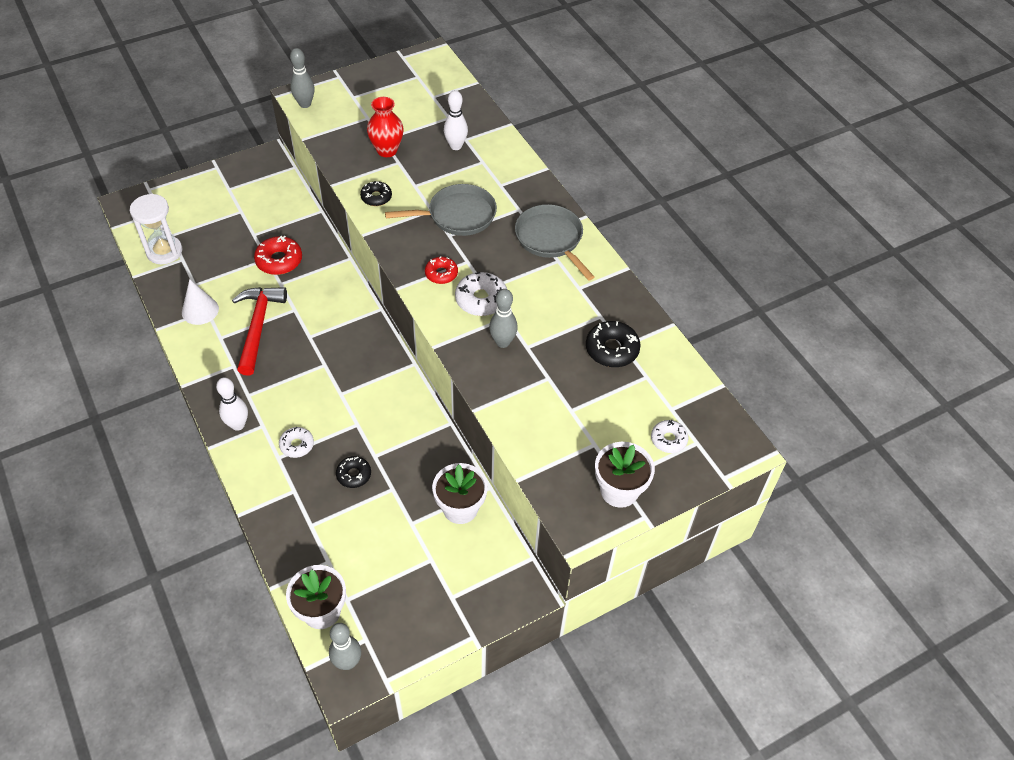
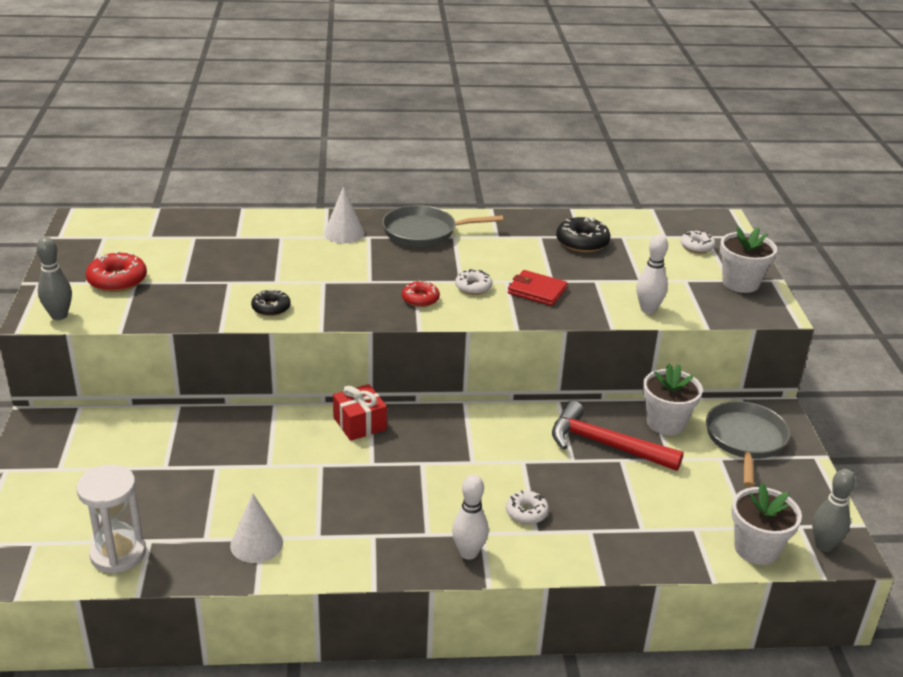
camera: 65 degrees left, 20 degrees down
(258, 326) = (324, 500): red hammer -> red hammer (605, 445)
(279, 260) = (230, 457): red donut -> red donut (117, 280)
(351, 312) = (359, 424): none -> red gift
(354, 475) = (590, 481): black donut -> none
(387, 150) = (203, 283): red vase -> none
(456, 146) = (242, 244): white bowling pin -> white bowling pin (648, 309)
(457, 215) = (346, 269): grey pan -> grey pan (745, 440)
(481, 299) = (473, 287): white donut -> white donut, size x0.64
(502, 342) = (537, 291): grey bowling pin -> red wallet
(513, 193) = (344, 233): none -> white cone

